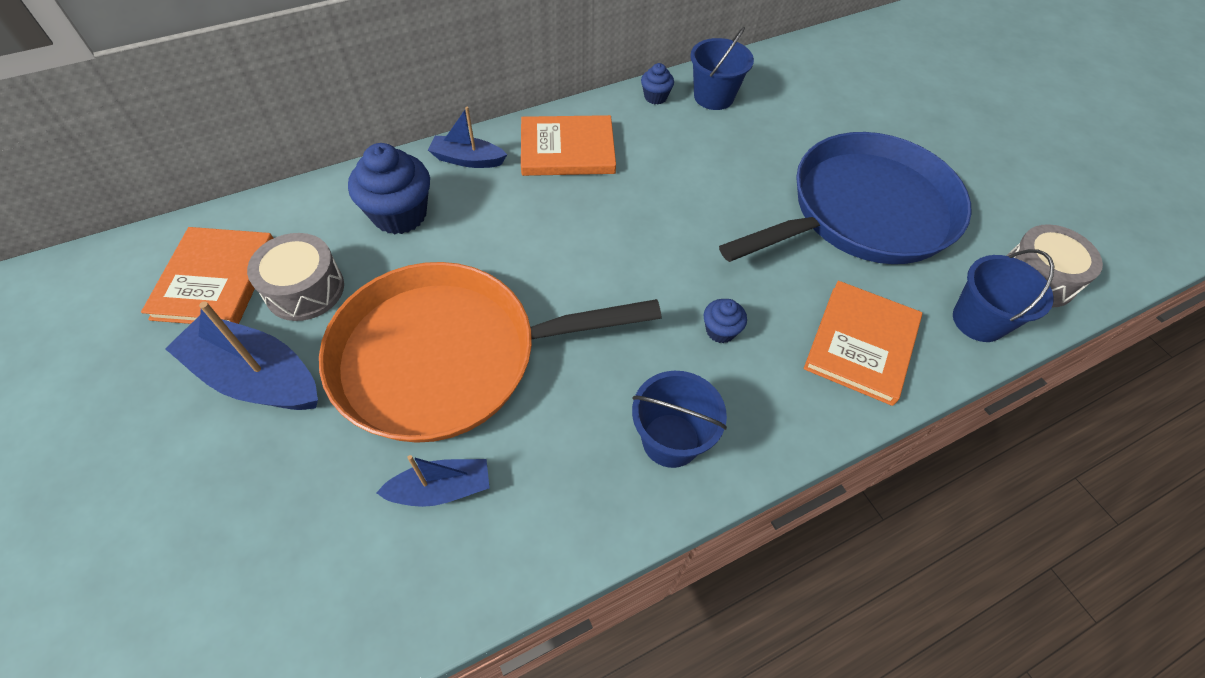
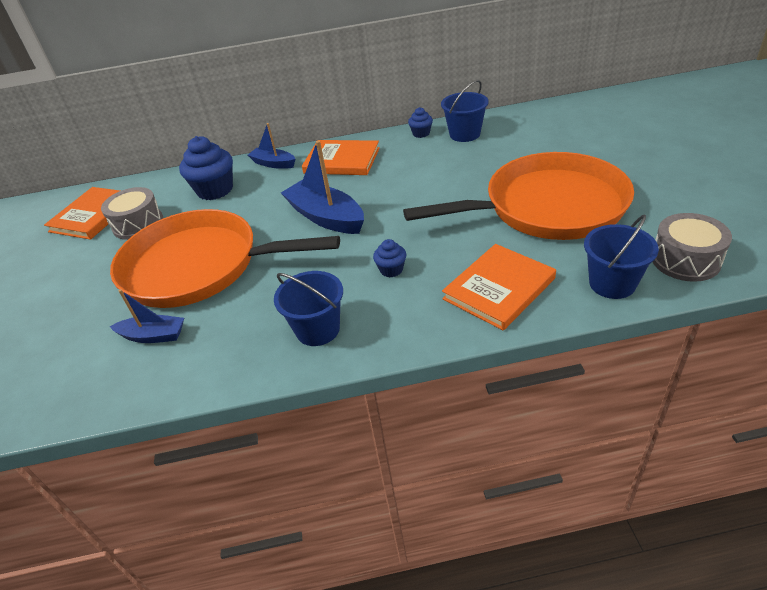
camera: 25 degrees right, 15 degrees down
(256, 377) = (86, 265): blue boat -> blue boat (326, 217)
(863, 212) = (547, 207): blue pan -> orange pan

